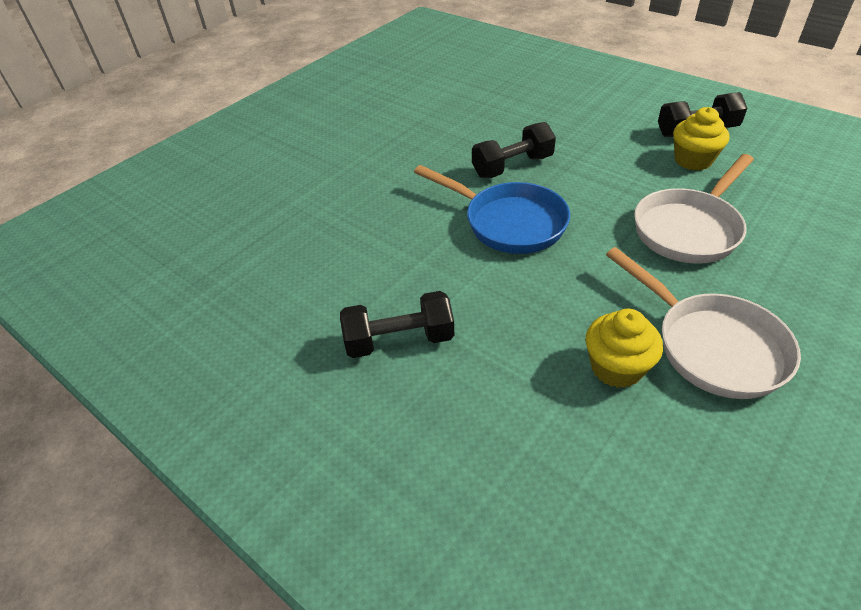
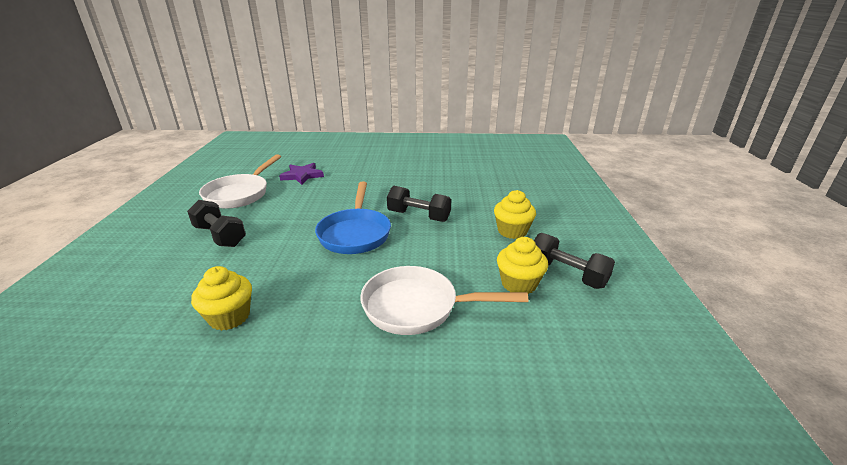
camera: 50 degrees right, 15 degrees down
(286, 218) = (302, 176): none -> purple star
(600, 126) = (512, 231): none -> yellow cupcake
(711, 346) = (275, 356): white pan -> white pan (240, 194)

